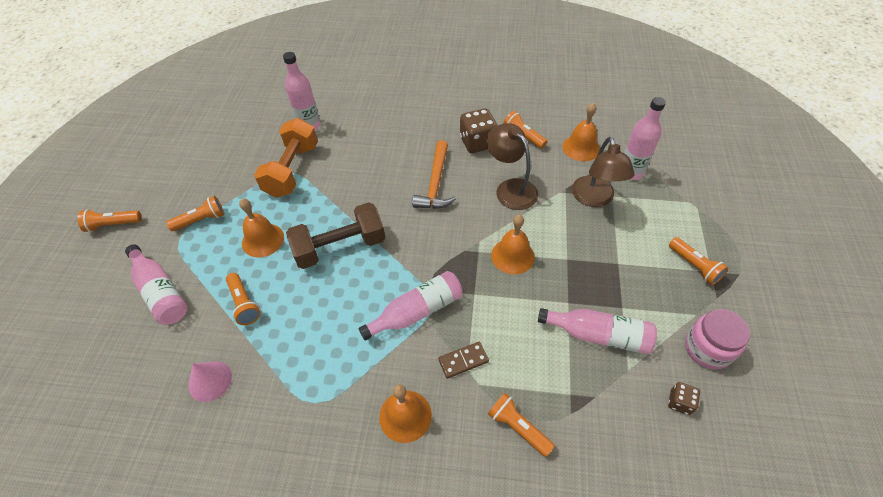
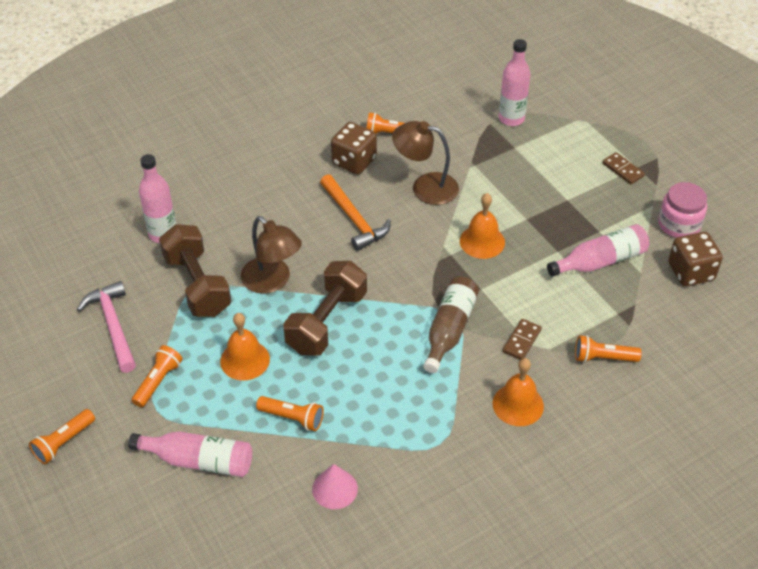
camera: 40 degrees left, 5 degrees down
(219, 167) = (113, 326): none -> pink hammer
(292, 170) = (197, 285): orange dumbbell -> brown dumbbell
(417, 312) = (449, 330): pink bottle -> brown bottle
(581, 148) = (451, 118): orange bell -> none
(595, 199) = (503, 157): brown lamp -> brown lamp (272, 281)
(679, 402) = (690, 272): brown dice -> brown dice, size x1.91
(694, 266) = (622, 170): orange flashlight -> brown domino

